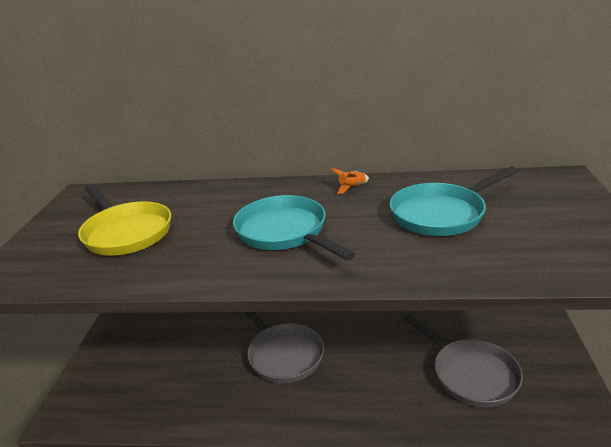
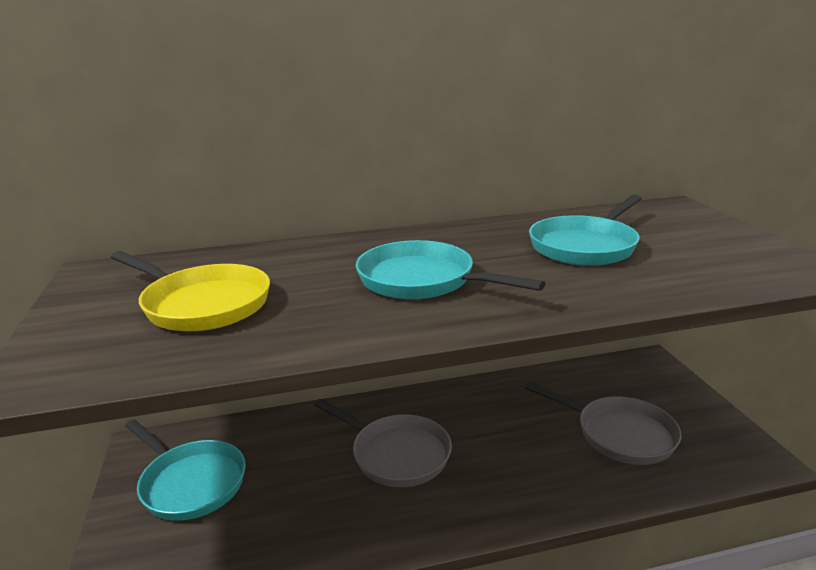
camera: 20 degrees left, 5 degrees down
(139, 347) = (190, 482): none -> turquoise pan
(351, 187) = (464, 232): orange rocket -> none

